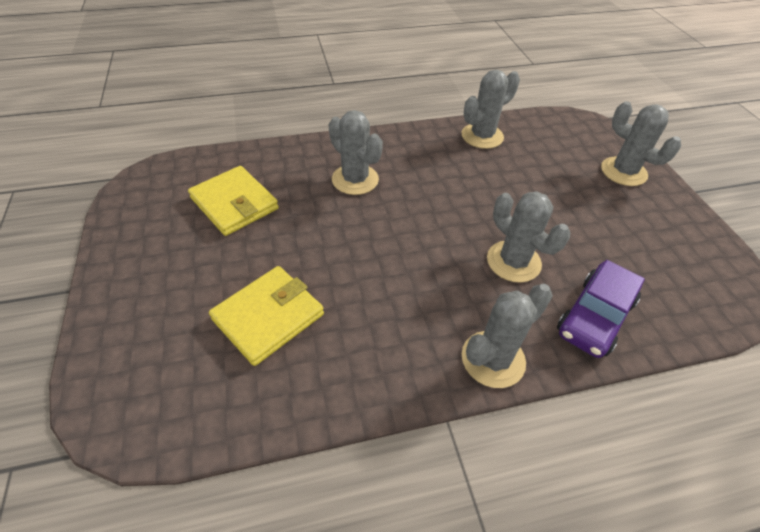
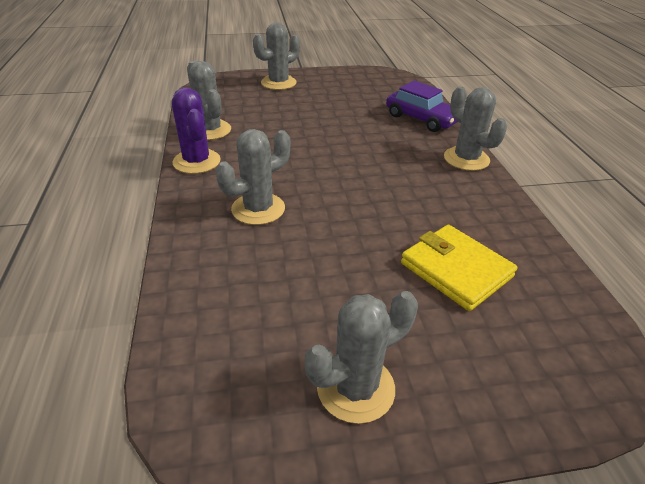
camera: 85 degrees left, 10 degrees down
(234, 203) = (284, 308): yellow wallet -> none
(422, 137) = (197, 161): none -> purple cactus
(513, 261) = (374, 139): grey cactus -> grey cactus (355, 388)

